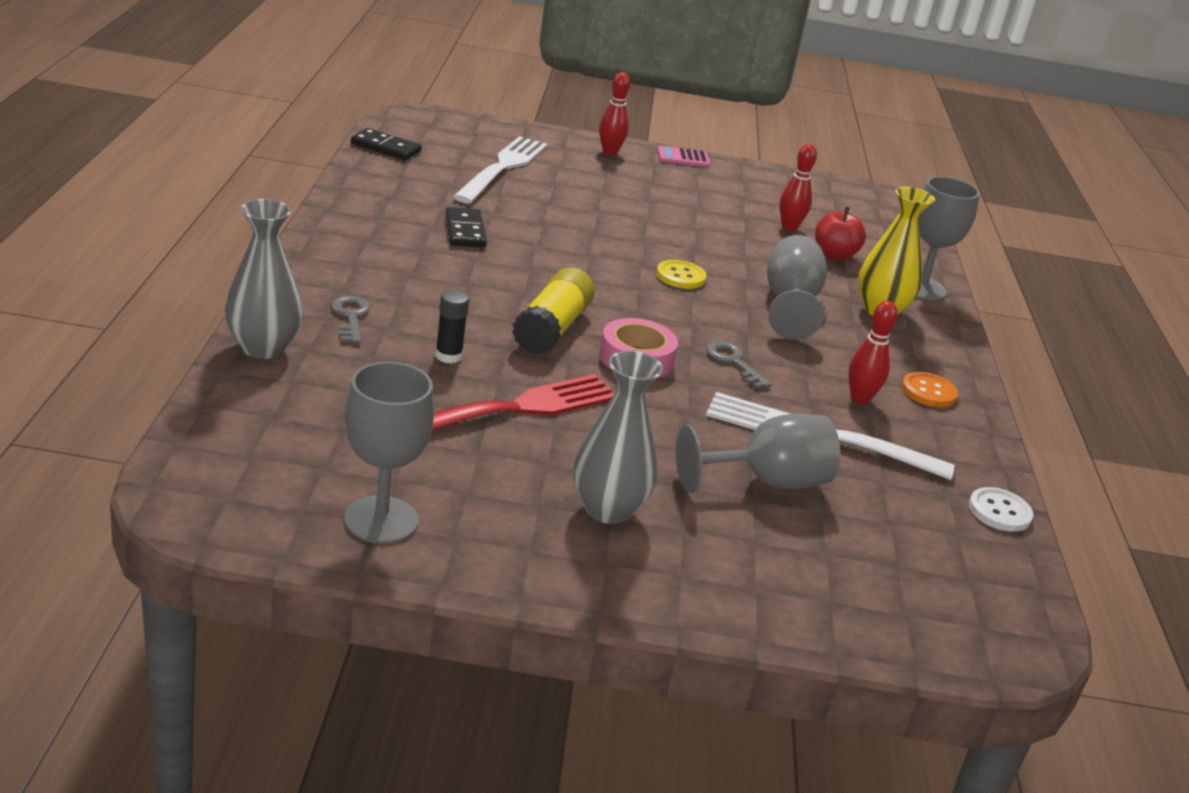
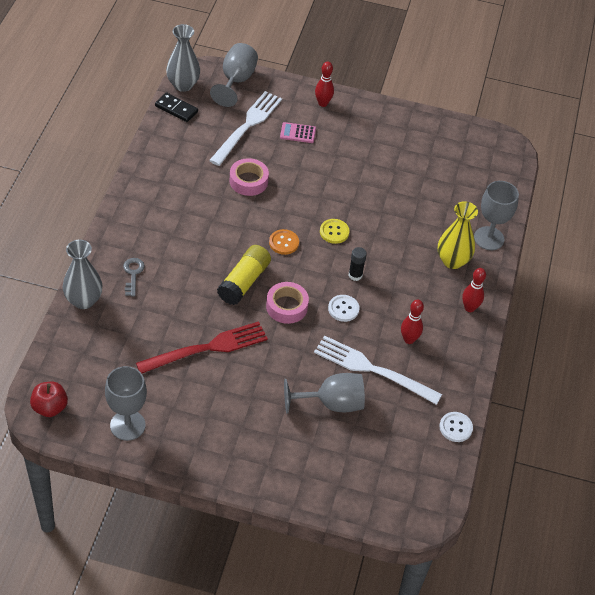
camera: 10 degrees right, 20 degrees up
(448, 356) = (181, 306): black glue stick -> black glue stick (355, 275)
(465, 231) = (211, 193): black domino -> none
(523, 221) = (248, 181): none -> pink tape
(608, 509) = (241, 421): grey vase -> grey vase (183, 85)
(683, 158) = (372, 106): pink calculator -> pink calculator (298, 133)
(733, 362) = (343, 309): grey key -> white button
(789, 227) = (421, 179): red bowling pin -> red bowling pin (469, 308)
(790, 304) = (395, 256): grey goblet -> grey goblet (236, 81)
(834, 255) = (442, 207): red apple -> red apple (50, 407)
(928, 392) = (454, 333): orange button -> orange button (284, 243)

